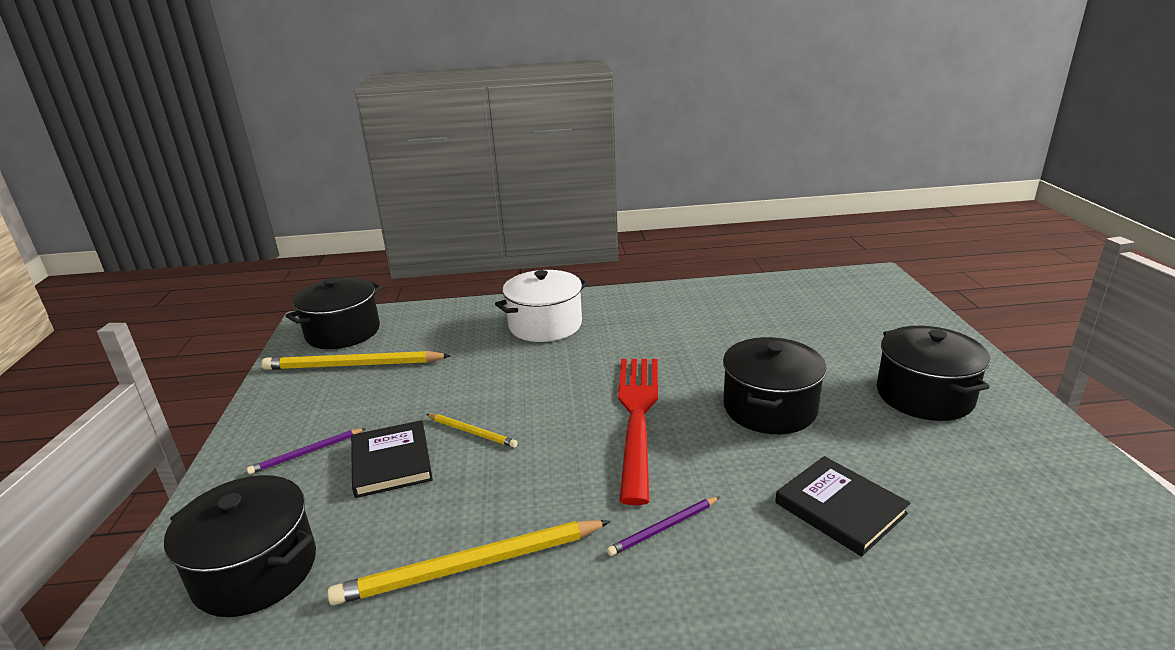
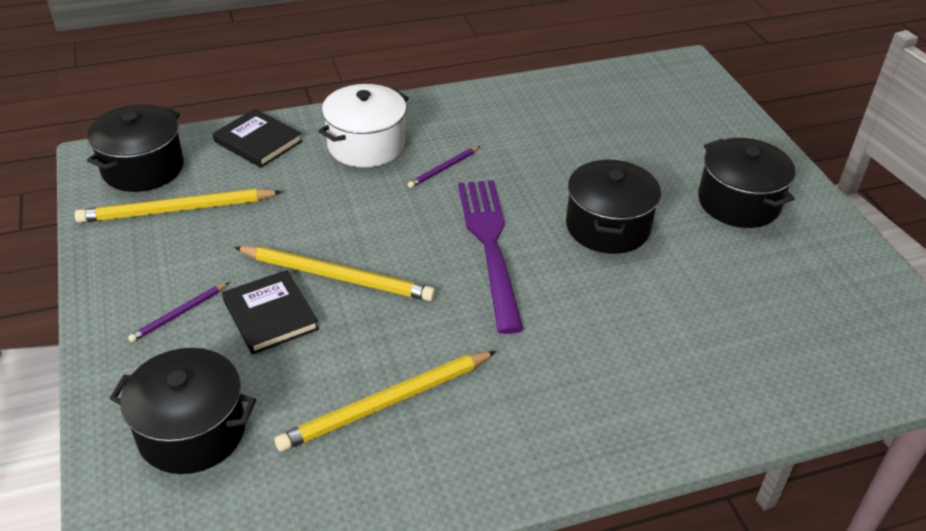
camera: 15 degrees left, 15 degrees up
(471, 432) = (336, 276): yellow pencil -> yellow pencil, size x1.96
(637, 416) = (489, 245): red fork -> purple fork
(664, 528) = (540, 351): purple pencil -> purple pencil (444, 169)
(840, 508) = (679, 318): black book -> black book (258, 141)

